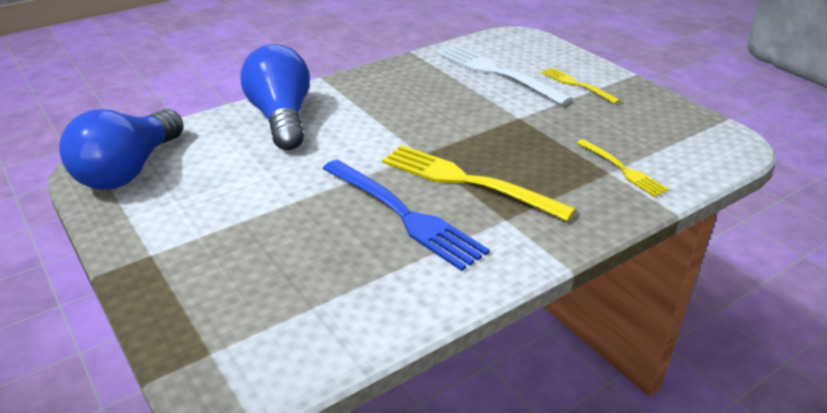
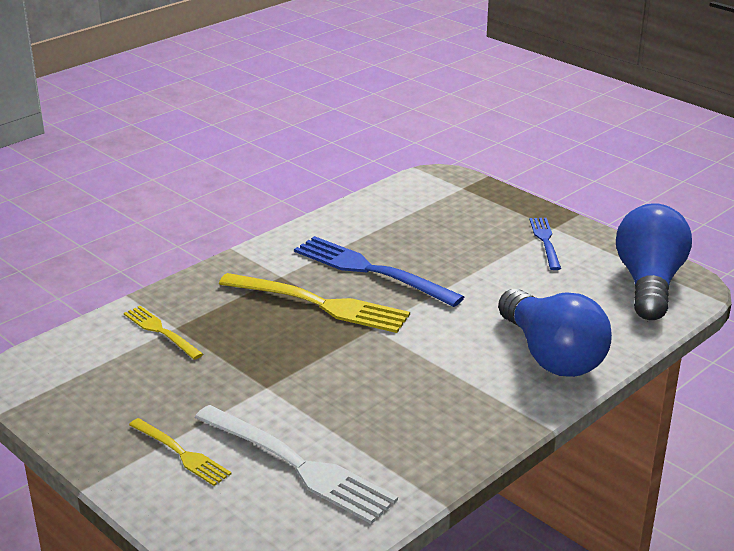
camera: 170 degrees right, 5 degrees down
(181, 234) = (545, 241): none -> blue fork

